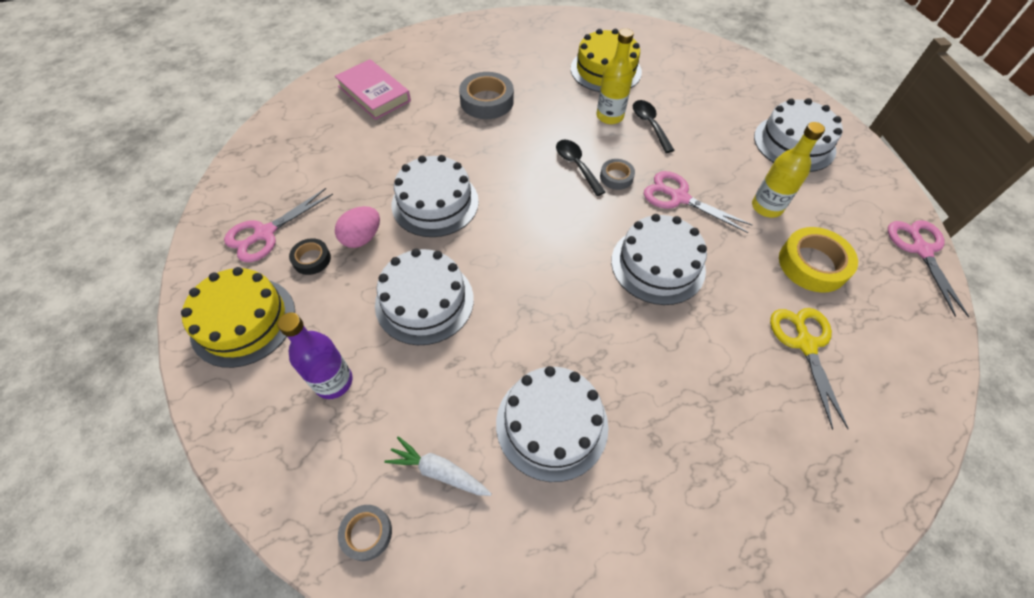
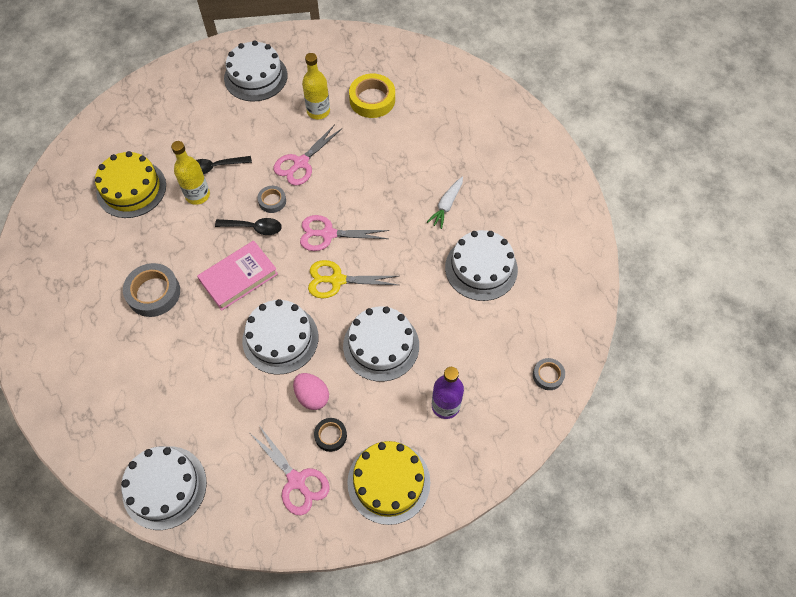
camera: 85 degrees left, 5 degrees up
(374, 94) = (116, 399): pink book -> pink book (239, 277)
(439, 471) = (510, 334): white carrot -> white carrot (446, 205)
(576, 165) = (254, 228): black spoon -> black spoon turned 150 degrees counterclockwise
(658, 265) = (363, 188): white cake -> white cake (164, 487)
(805, 344) = (432, 121): yellow scissors -> yellow scissors (337, 280)
(921, 250) = (367, 39): pink scissors -> pink scissors (328, 234)

